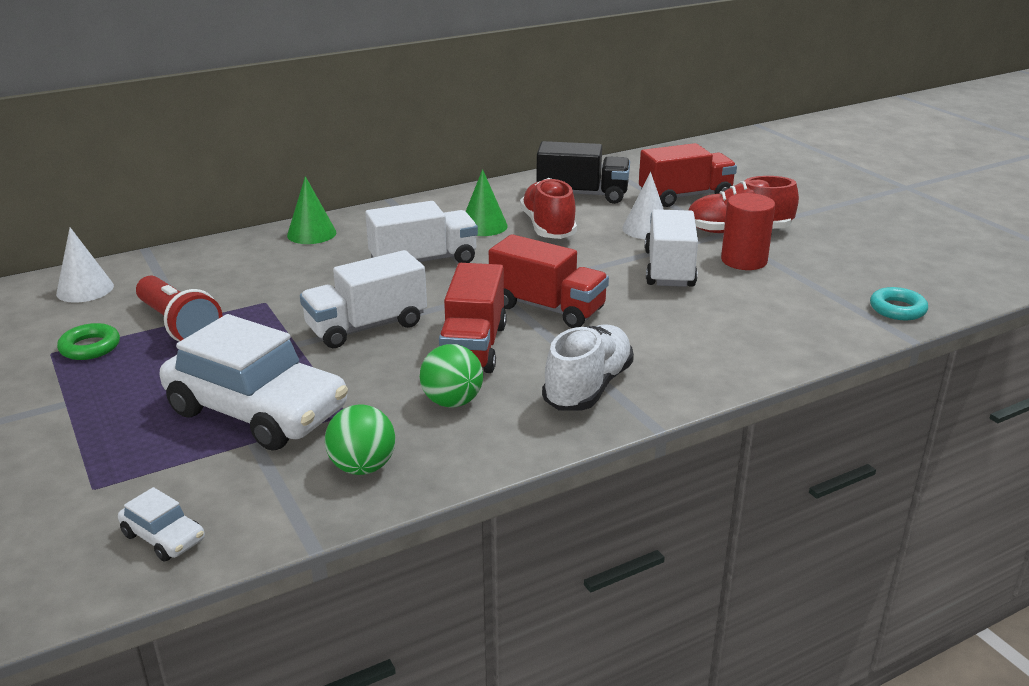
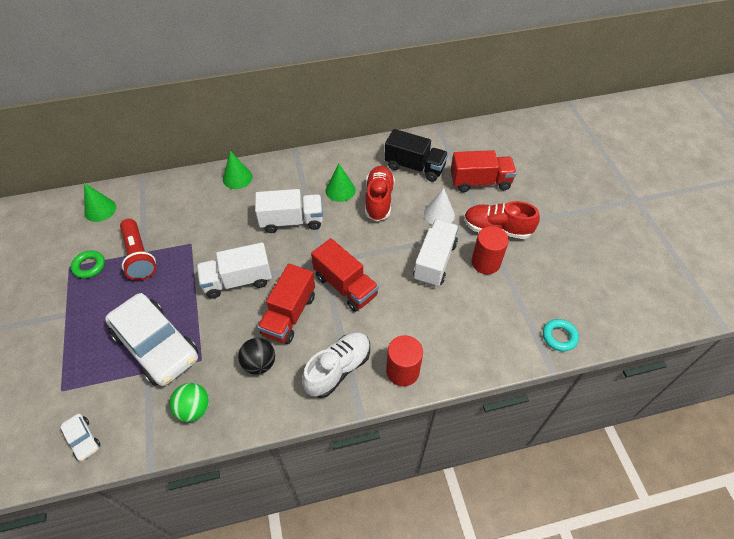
camera: 15 degrees right, 25 degrees up
(85, 289) = (100, 209): white cone -> green cone
(452, 402) = (259, 363): green ball -> black ball
(692, 374) = (402, 371): none -> red cylinder

